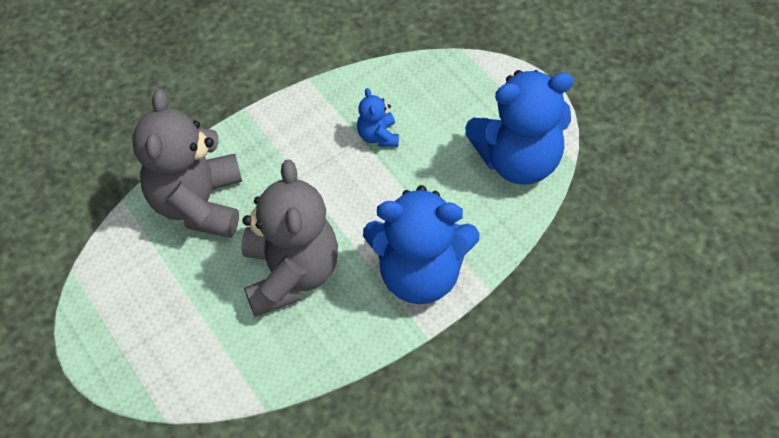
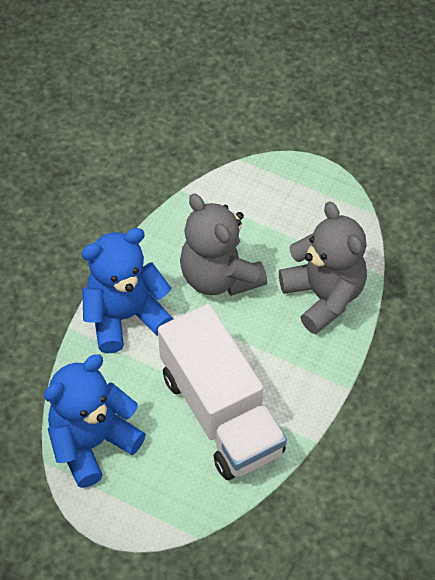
camera: 150 degrees right, 0 degrees up
(378, 136) = (221, 413): blue teddy bear -> white truck

